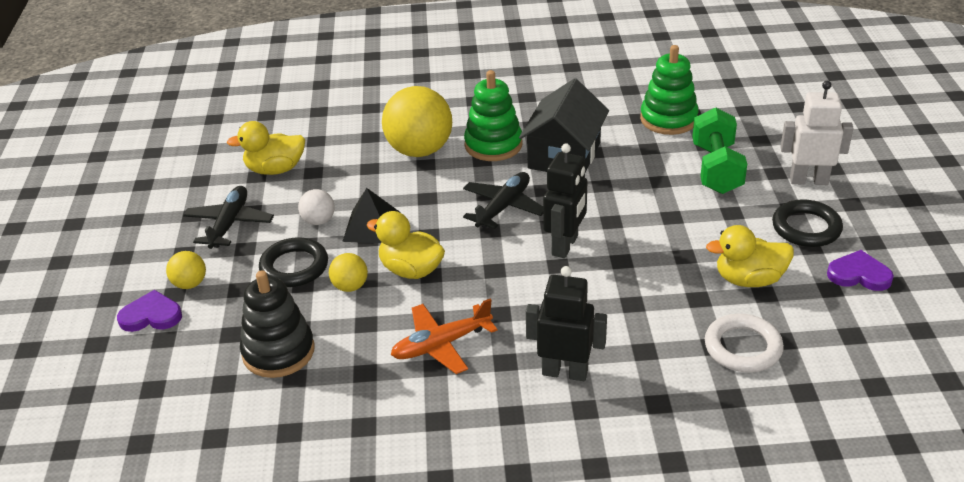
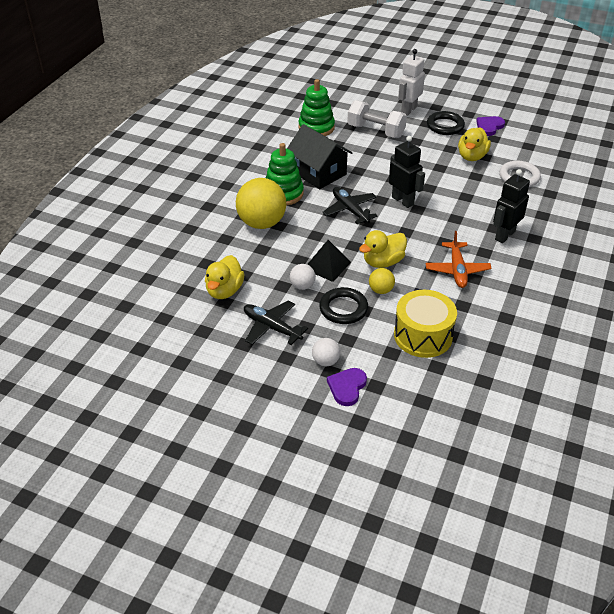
camera: 65 degrees left, 5 degrees up
(190, 284) = (325, 361): yellow ball -> white ball
(278, 352) = (423, 336): black stacking toy -> yellow drum
(716, 169) = (375, 131): green dumbbell -> white dumbbell

